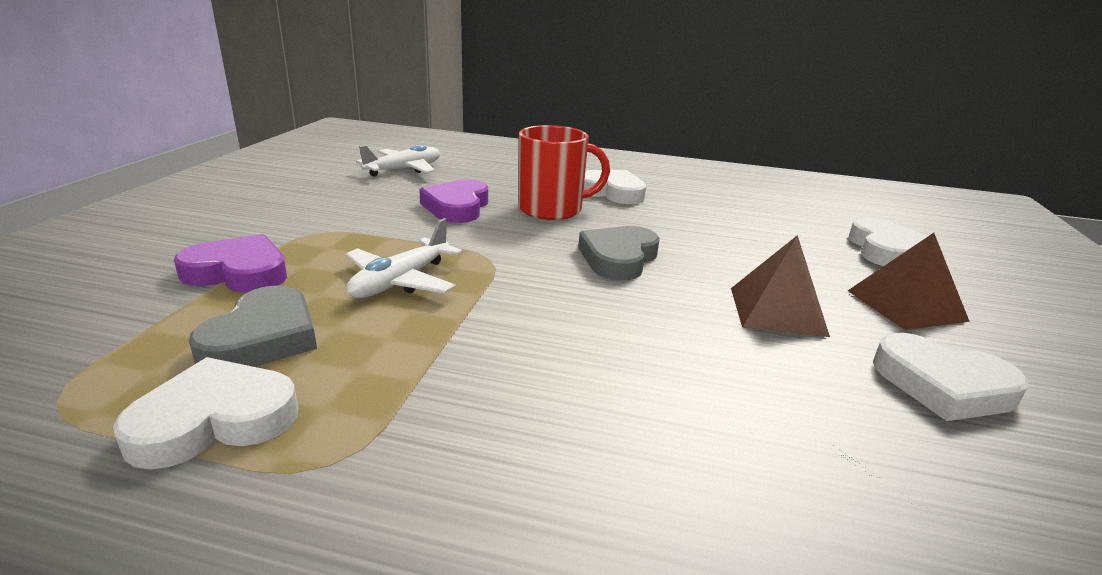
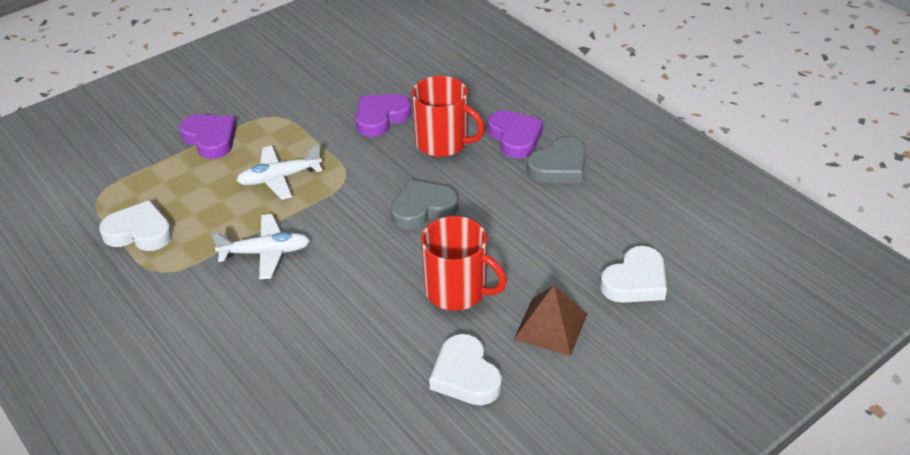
camera: 40 degrees right, 15 degrees up
(262, 338) = (187, 193): grey heart -> grey heart (559, 167)
(404, 170) = (391, 58): white plane -> white plane (265, 252)
(611, 192) = (515, 137): white heart -> purple heart
(777, 311) = (457, 291): brown pyramid -> red mug

